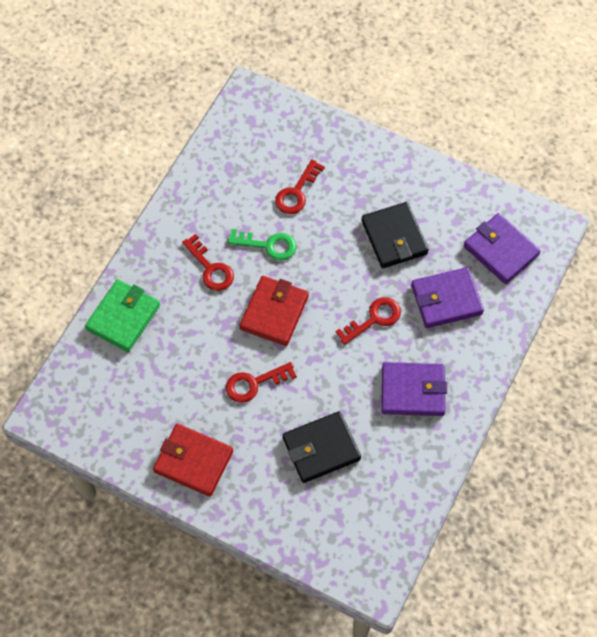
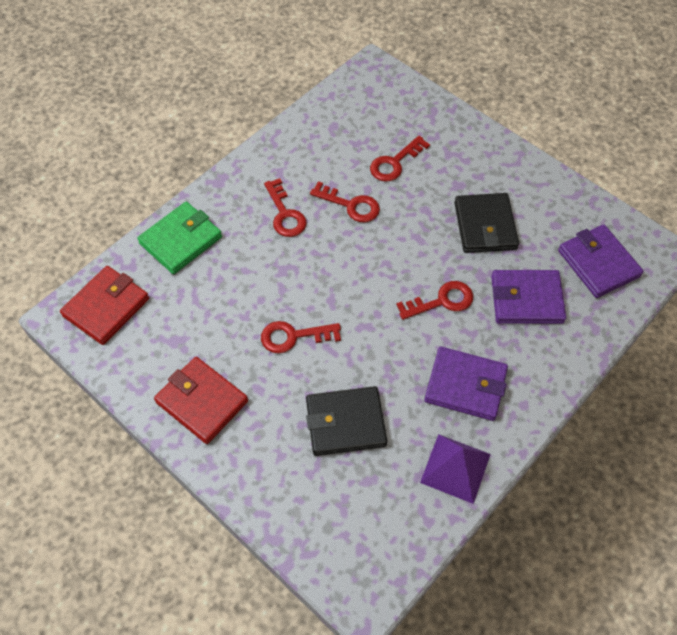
camera: 15 degrees right, 5 degrees down
(268, 245) = (350, 205): green key -> red key
(274, 312) = (337, 270): red wallet -> red wallet (106, 307)
(421, 463) = (455, 468): none -> purple pyramid

